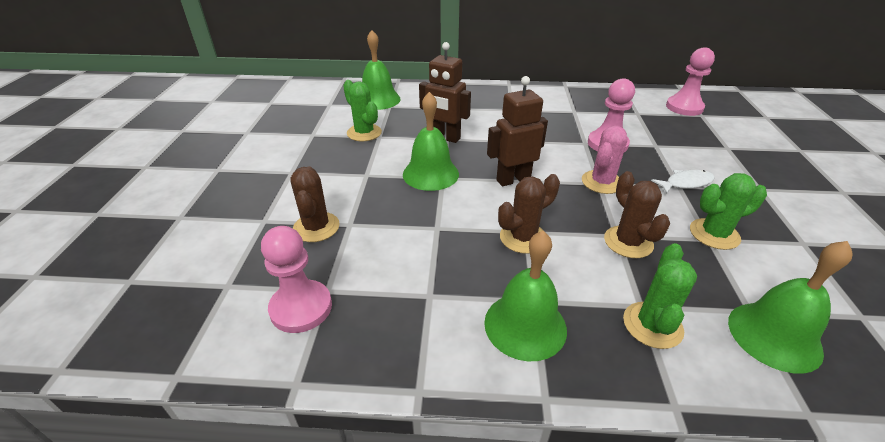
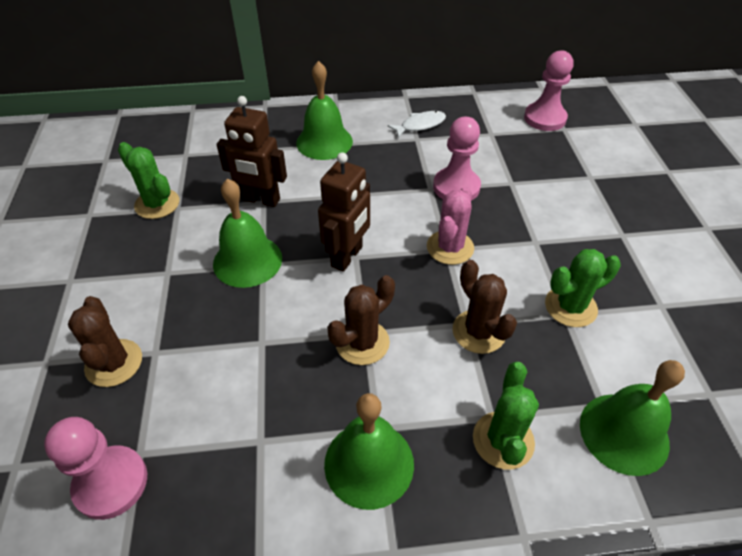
camera: 10 degrees left, 10 degrees up
(378, 99) = (169, 145): green bell -> green bell (324, 142)
(513, 179) = (347, 257): brown robot -> brown robot turned 150 degrees clockwise
(685, 183) = (543, 237): white fish -> white fish (420, 125)

